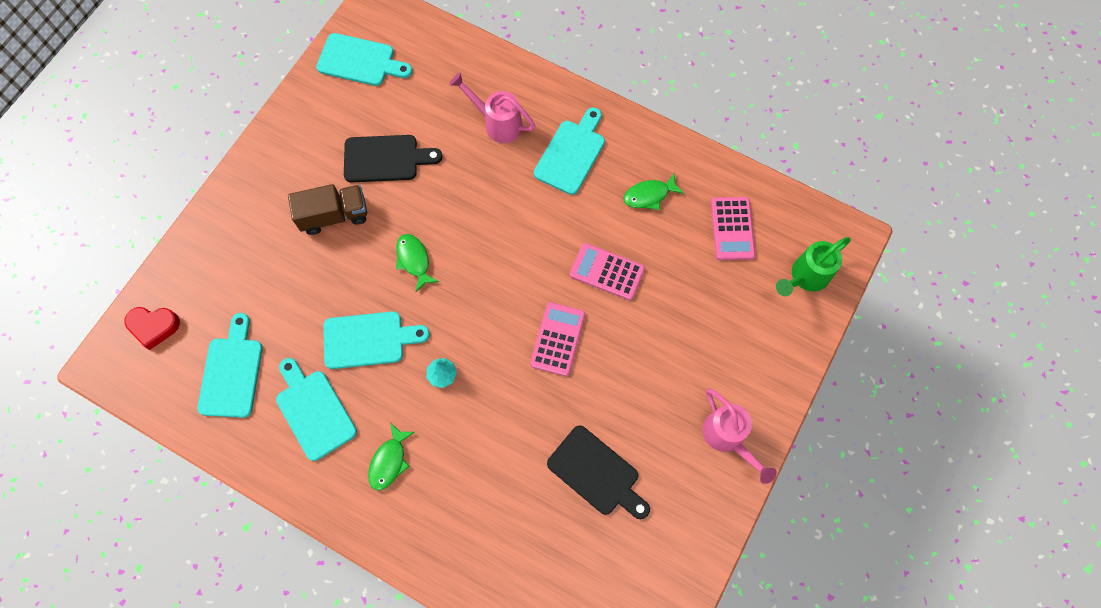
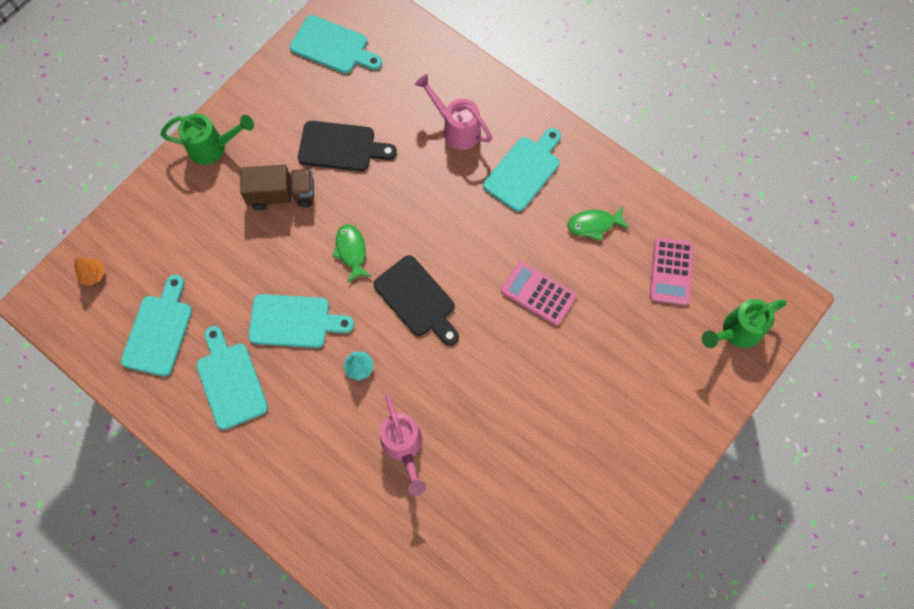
camera: 10 degrees right, 0 degrees up
(154, 327) = (93, 274): red heart -> orange tree
(256, 179) = (213, 147): none -> green watering can
(389, 461) = (294, 442): green fish -> none
(558, 339) = (478, 352): pink calculator -> none
(596, 473) = (492, 490): black cutting board -> black cutting board (417, 299)
(728, 438) = (628, 479): pink watering can -> pink watering can (404, 447)

